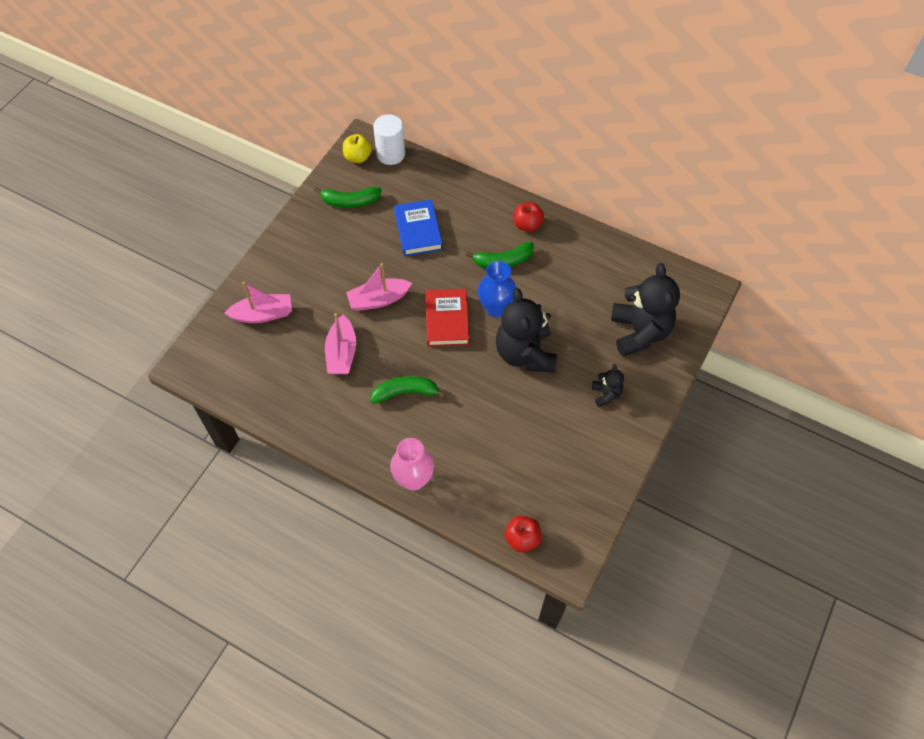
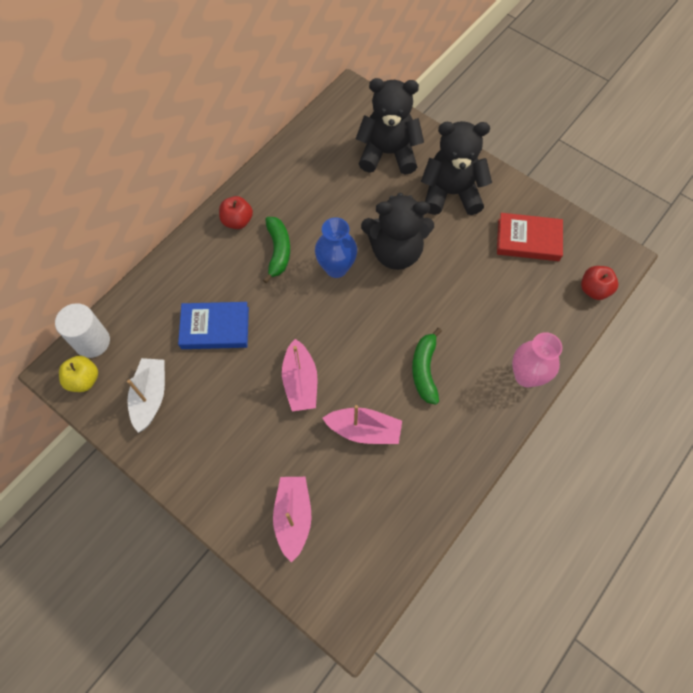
camera: 80 degrees left, 5 degrees up
(350, 201) = (150, 397): green banana -> white boat
(447, 320) = (341, 316): red book -> red book (528, 240)
(606, 394) = (451, 194): black teddy bear -> black teddy bear, size x2.13

